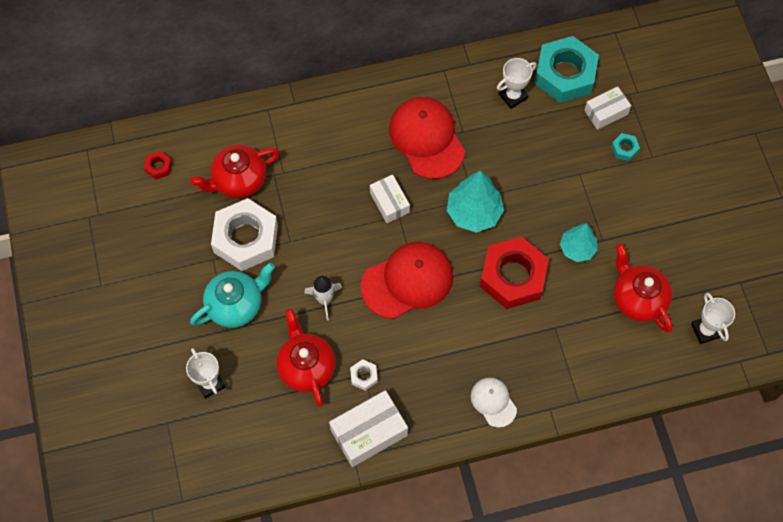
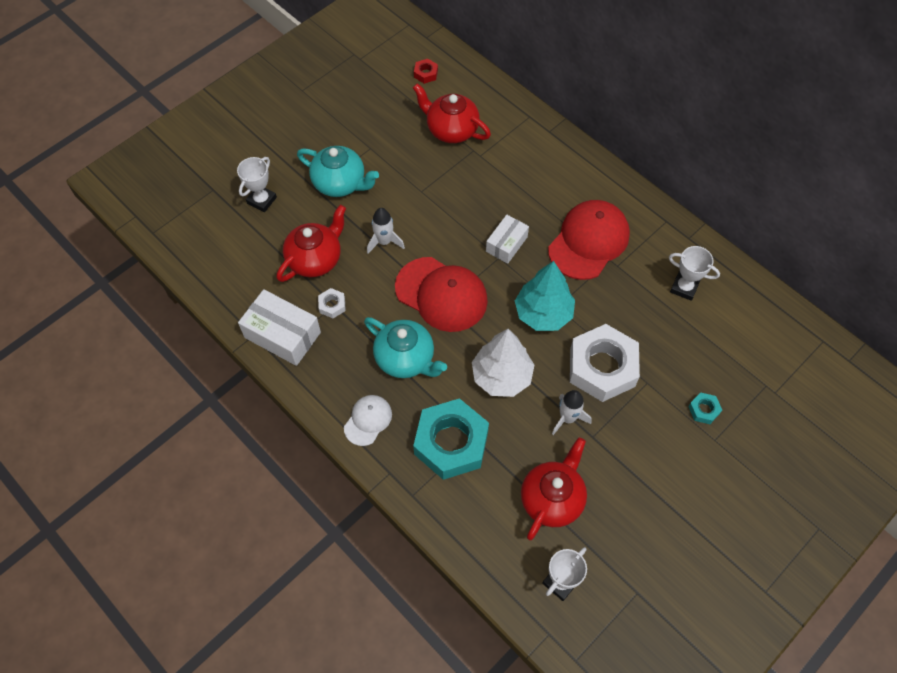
camera: 60 degrees right, 5 degrees down
(246, 238) = (403, 160): white nut -> white nut (602, 367)
(453, 342) = (406, 359): none -> turquoise teapot
(513, 276) = (502, 376): red nut -> white tree
(565, 74) = (741, 320): turquoise nut -> turquoise nut (451, 443)
(577, 249) = (567, 418): turquoise tree -> white rocket
(606, 112) = (730, 374): white box -> none

